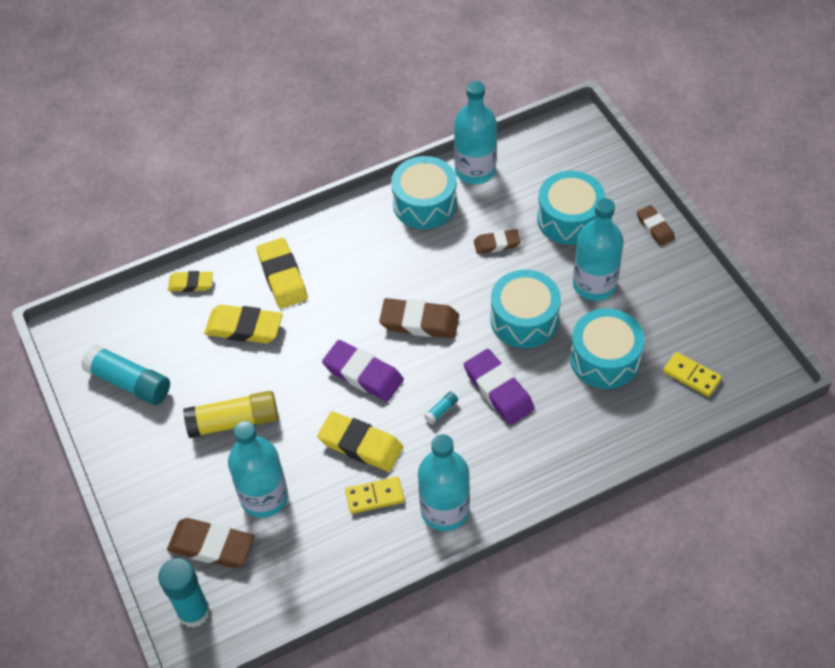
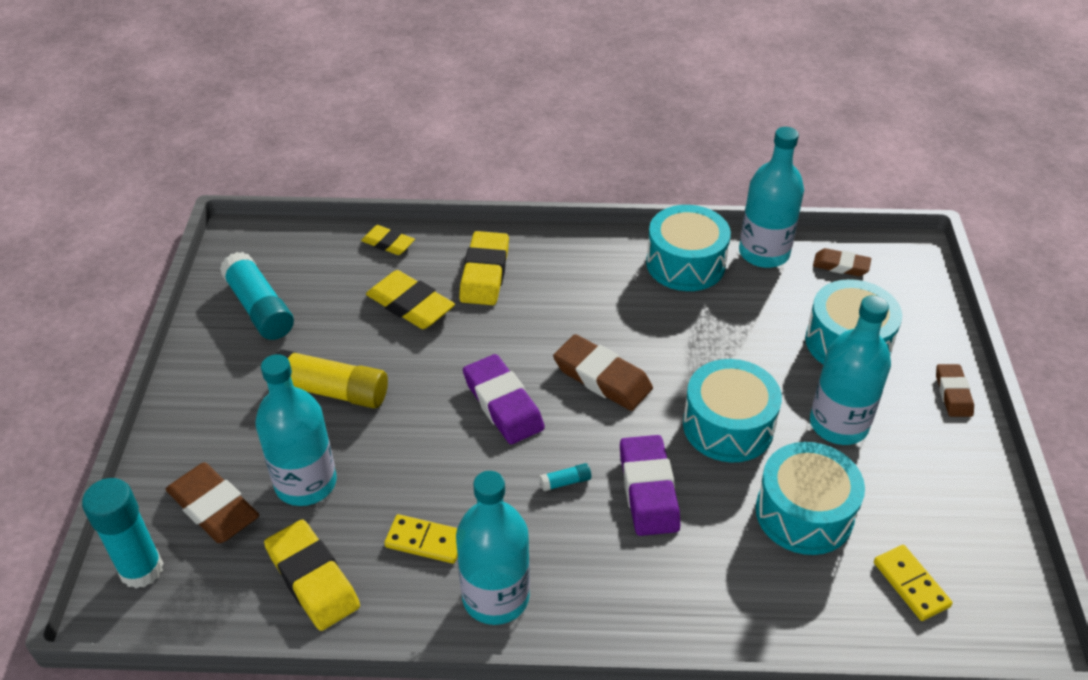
camera: 25 degrees right, 10 degrees down
(360, 444) = (449, 477): yellow eraser -> yellow eraser (313, 579)
(497, 244) = (743, 334): brown eraser -> brown eraser (841, 266)

